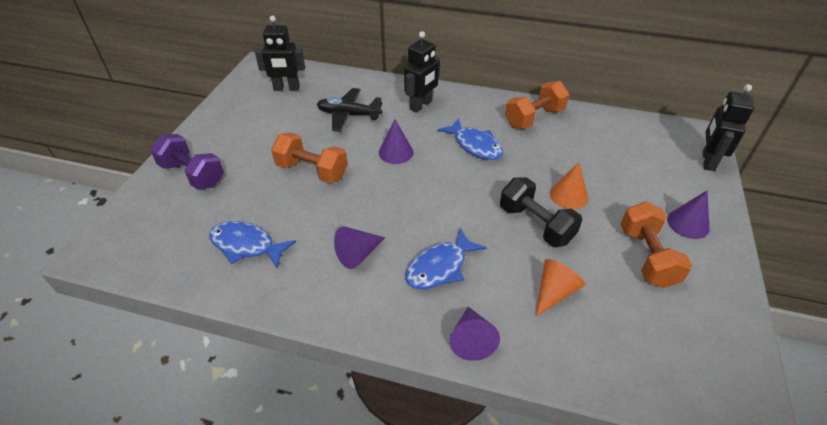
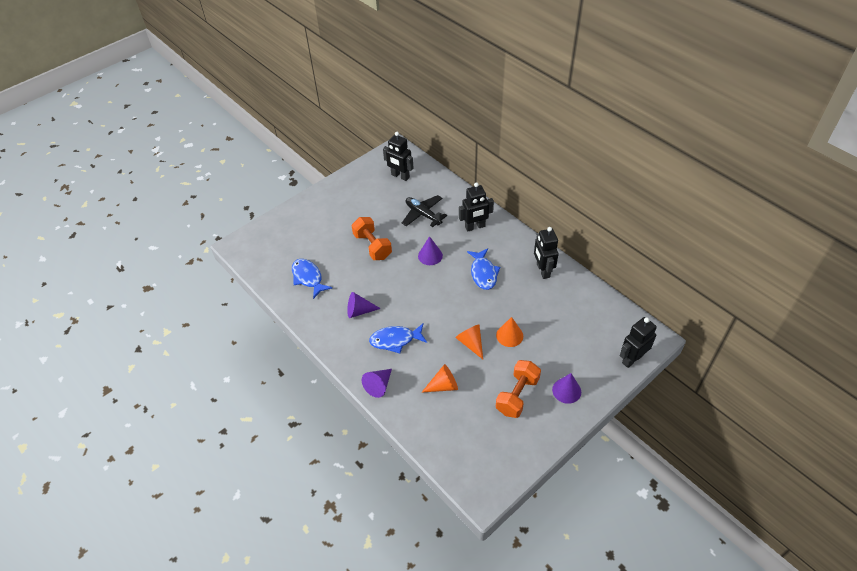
camera: 35 degrees right, 5 degrees up
(192, 174) = (308, 219): purple dumbbell -> none
(534, 118) = (542, 271): orange dumbbell -> black robot
(536, 224) = (471, 343): black dumbbell -> orange cone

